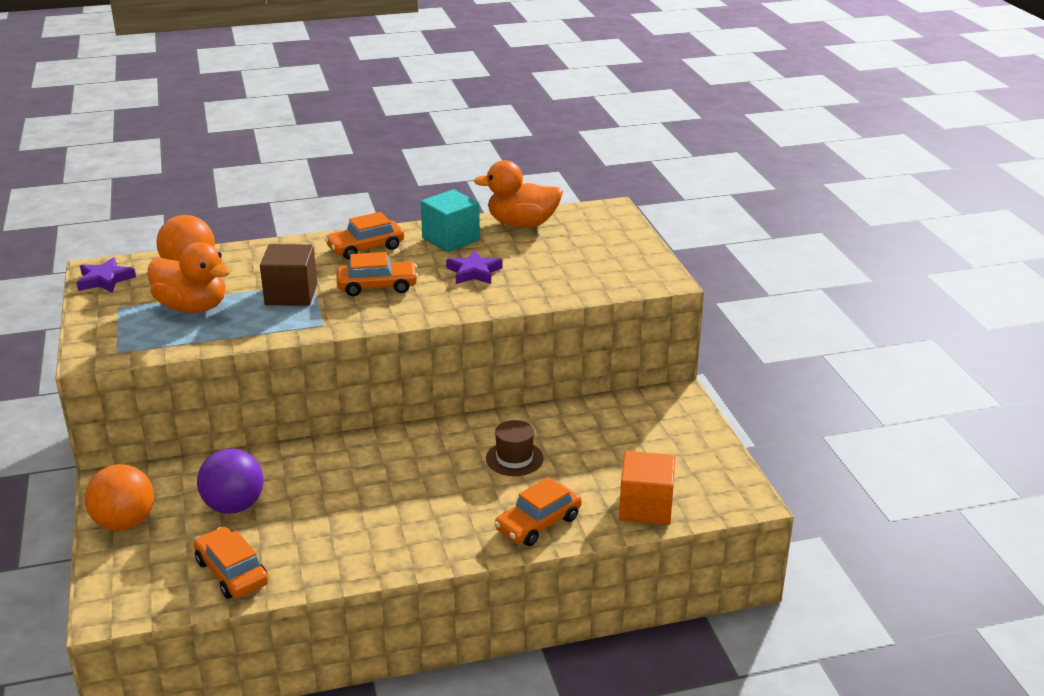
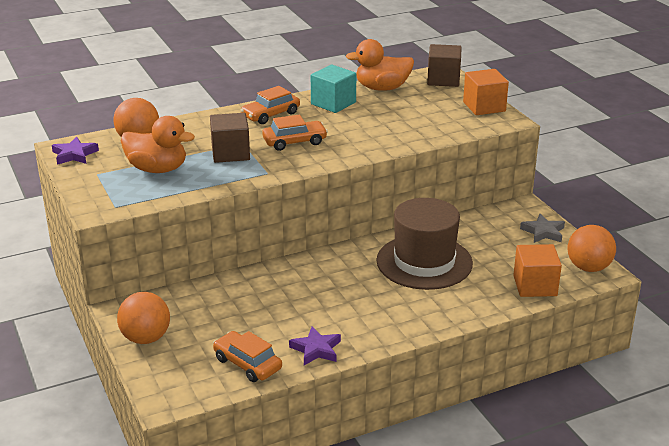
camera: 10 degrees left, 0 degrees up
(234, 506) = (226, 317): purple ball -> none
(474, 272) = (363, 126): purple star -> purple star (316, 349)
(514, 458) = (424, 262): brown hat -> brown hat, size x2.18
(538, 523) = (462, 305): orange car -> none
(606, 219) = (443, 79): none -> brown cube
(641, 259) = (484, 106): none -> orange cube
(688, 433) = (543, 232): none -> grey star
(728, 489) = (588, 267): none -> orange ball

